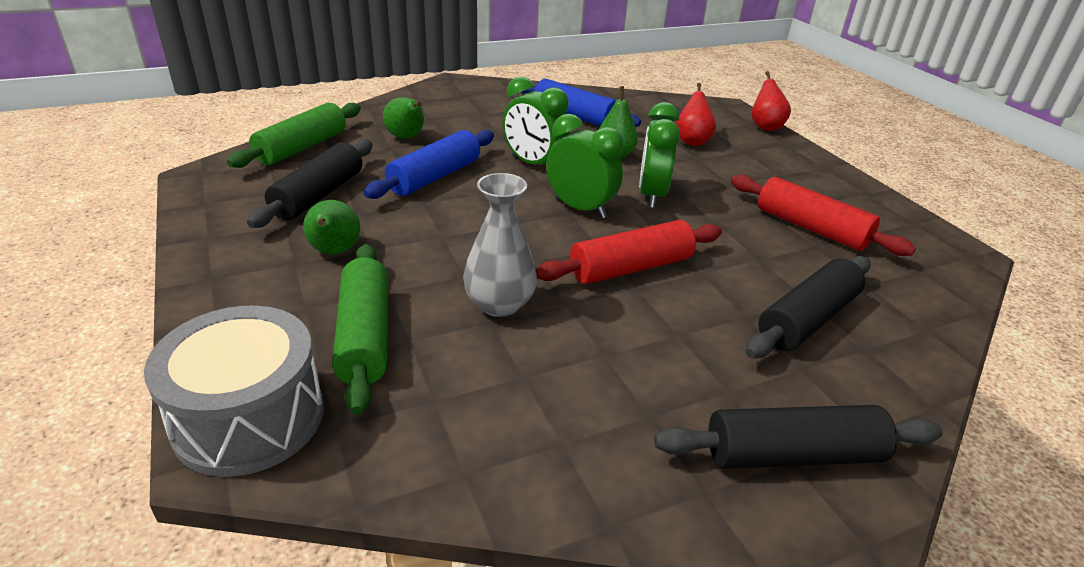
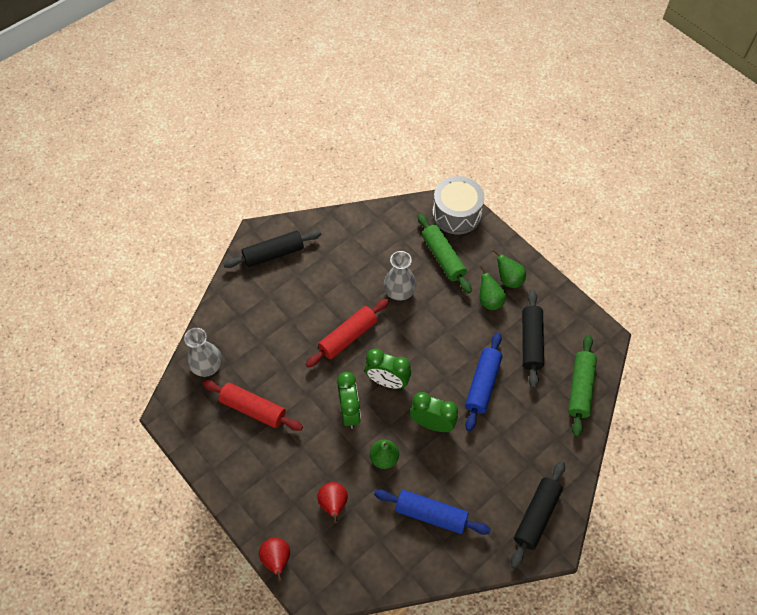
camera: 165 degrees right, 25 degrees up
(406, 137) = (528, 427): green pear -> green pear (509, 280)
(807, 319) = (262, 326): black rolling pin -> black rolling pin (536, 516)
(912, 291) = (207, 366): none -> grey vase

